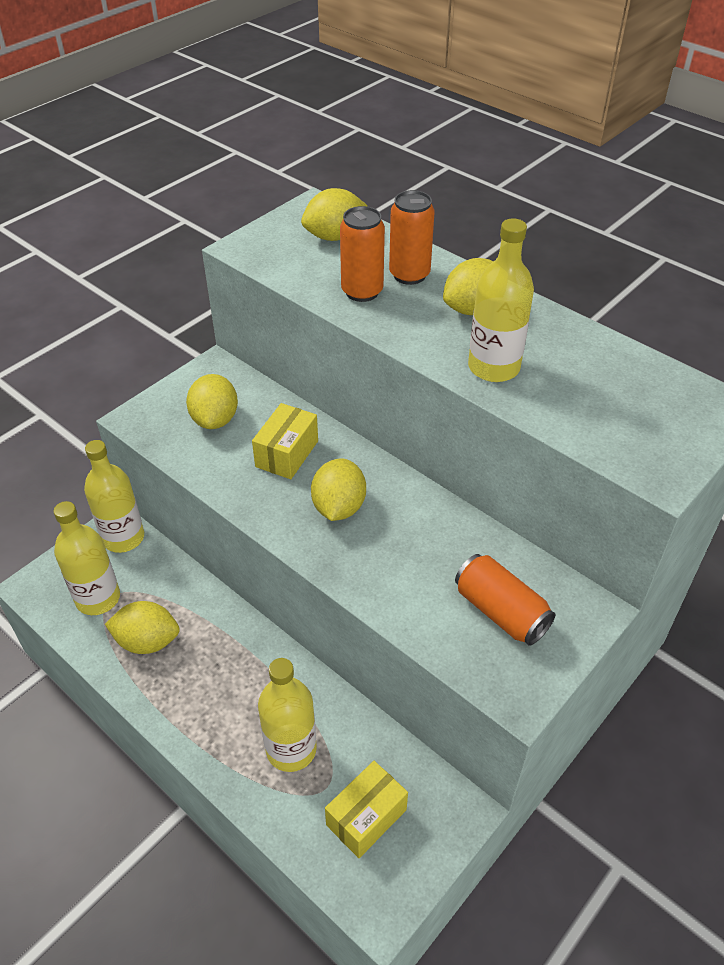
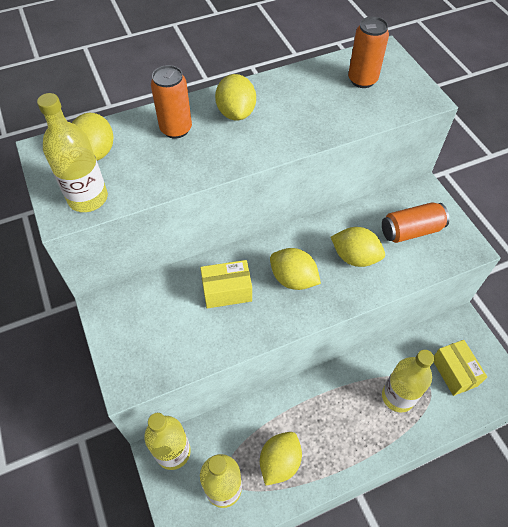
camera: 65 degrees left, 10 degrees up
(215, 419) = (163, 326): yellow lemon -> yellow lemon (355, 257)
(287, 454) = (227, 291): yellow box -> yellow box turned 60 degrees counterclockwise
(362, 291) = (177, 161): orange can -> orange can (362, 80)
(493, 367) = (300, 127): yellow bottle -> yellow bottle (88, 198)

